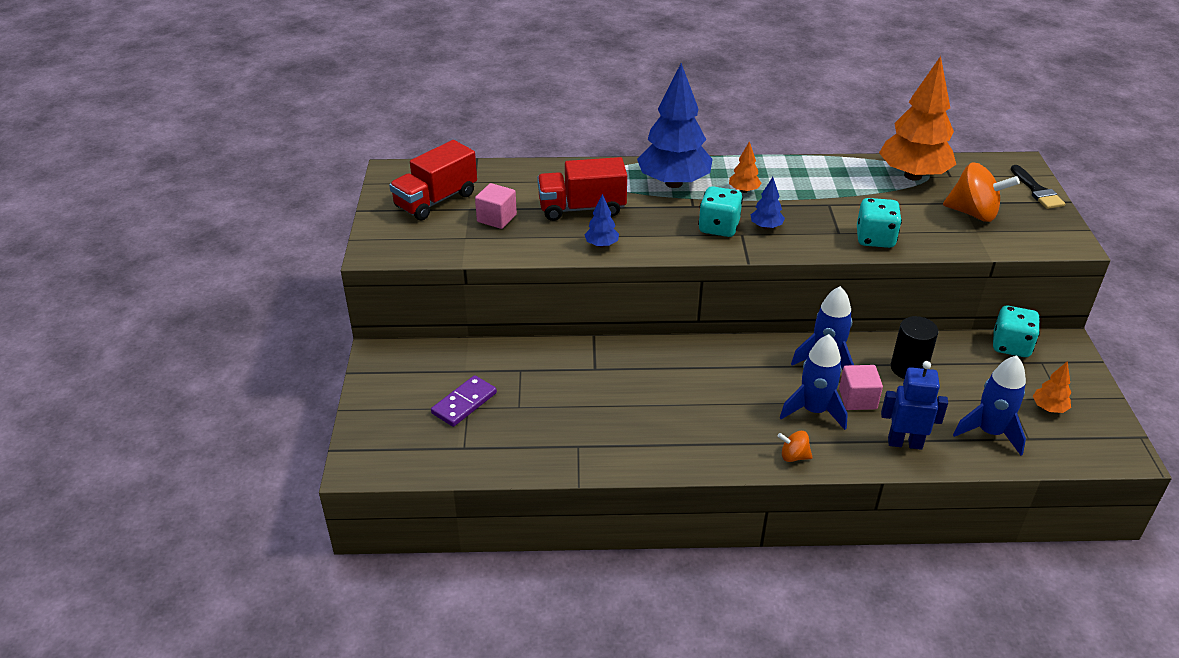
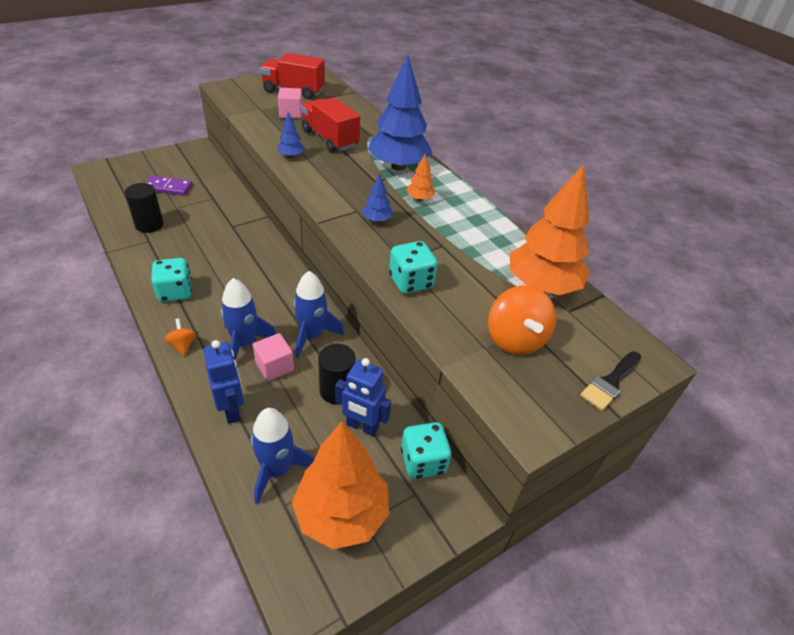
camera: 55 degrees right, 5 degrees up
(542, 438) = (149, 225): none -> black cylinder
(718, 227) = (356, 198): turquoise dice -> turquoise dice (175, 292)
(959, 367) = (362, 426): none -> blue robot
(1048, 408) = (341, 514): orange tree -> orange tree, size x2.33

